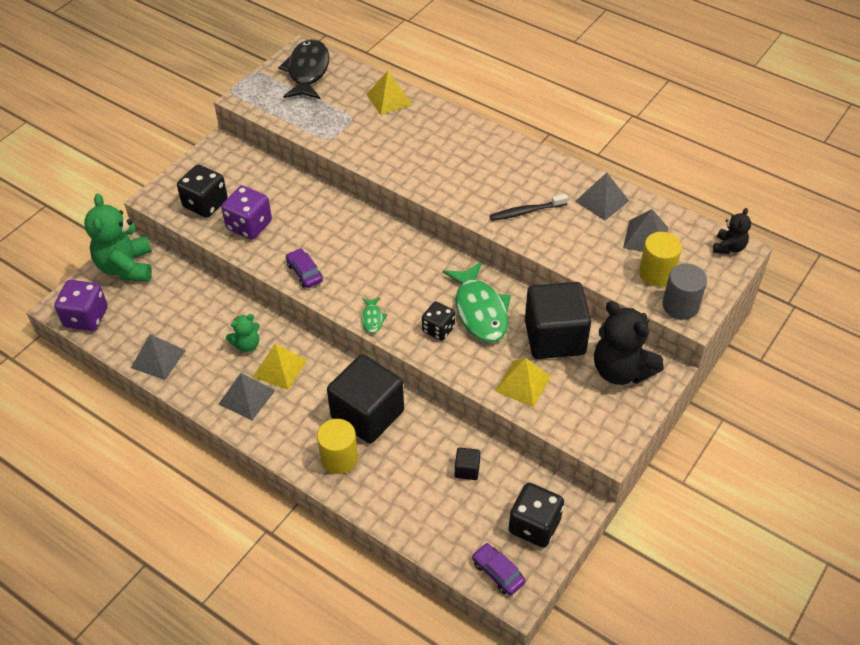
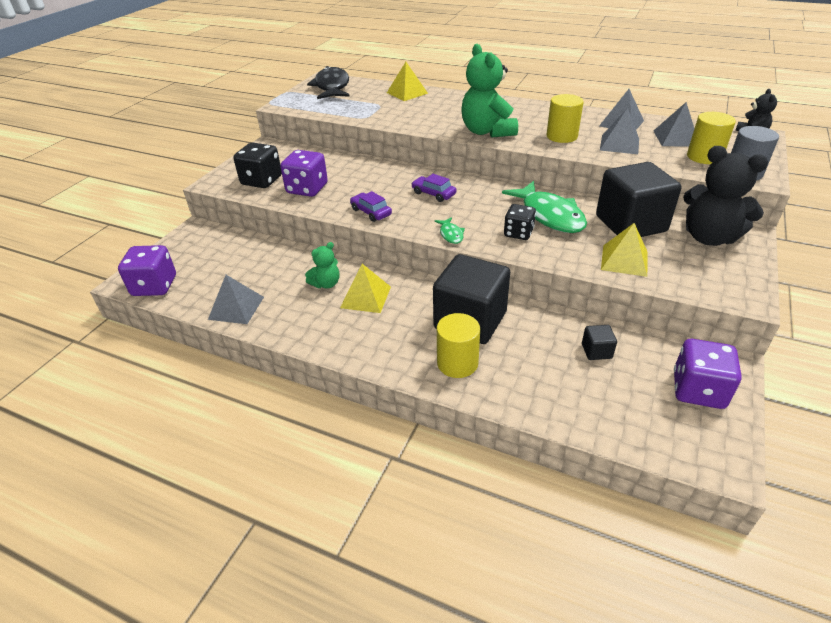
camera: 10 degrees left, 10 degrees down
(126, 267) = (191, 244): green teddy bear -> green teddy bear (487, 131)
(246, 397) = (338, 325): grey pyramid -> grey pyramid (619, 144)
(498, 572) = (689, 444): purple car -> purple car (433, 194)
(526, 212) = (562, 136): black toothbrush -> yellow cylinder
(534, 525) = (698, 390): black dice -> purple dice

